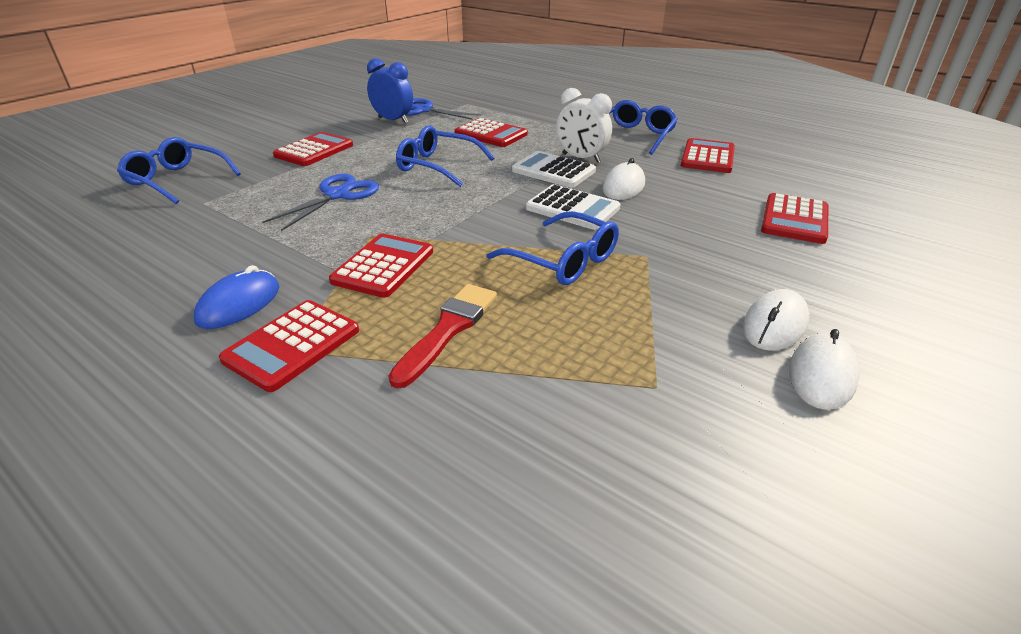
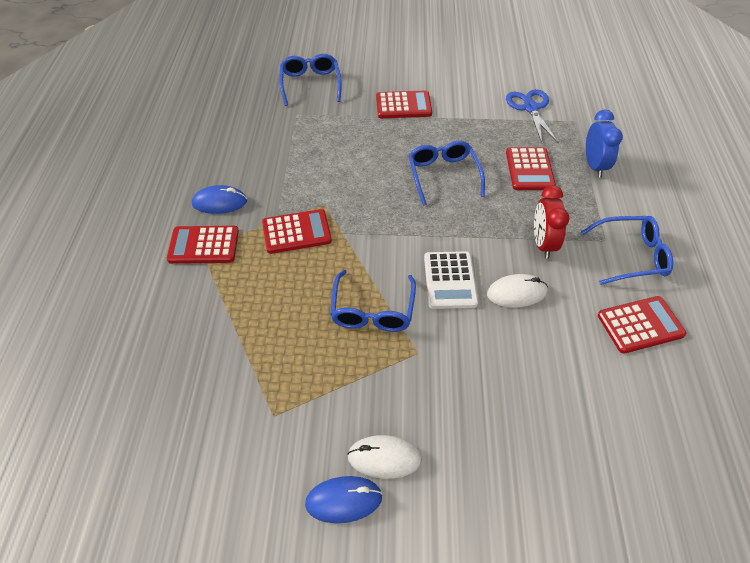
camera: 55 degrees right, 15 degrees up
(337, 195) = (356, 158): blue scissors -> none
(393, 120) = (493, 106): blue clock -> blue clock (594, 166)
(448, 329) = (259, 297): red brush -> none
(553, 171) = (501, 239): white calculator -> none
(581, 158) = (543, 244): white clock -> red clock
(794, 219) = (567, 429): red calculator -> none
(821, 375) = (343, 500): white mouse -> blue mouse

